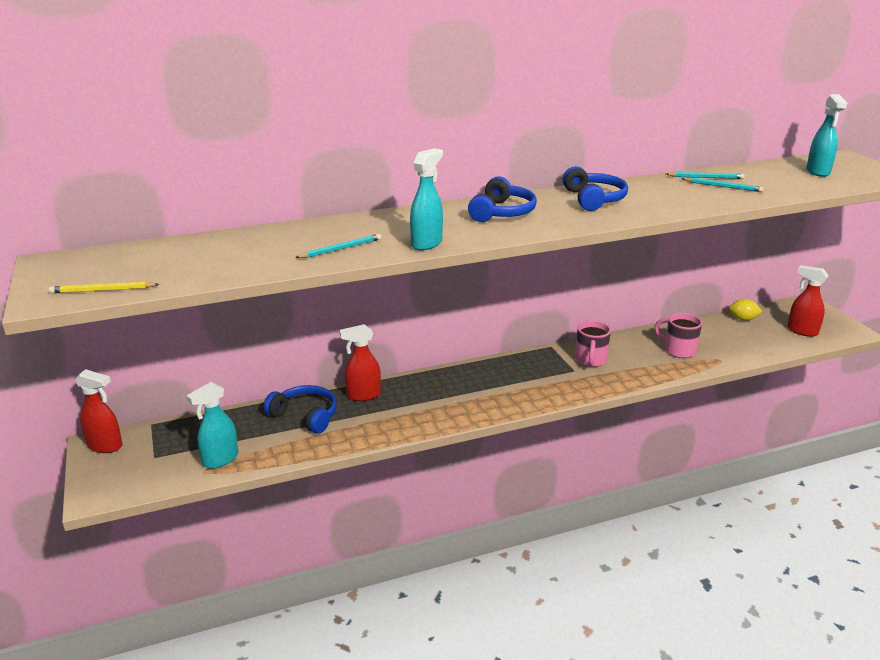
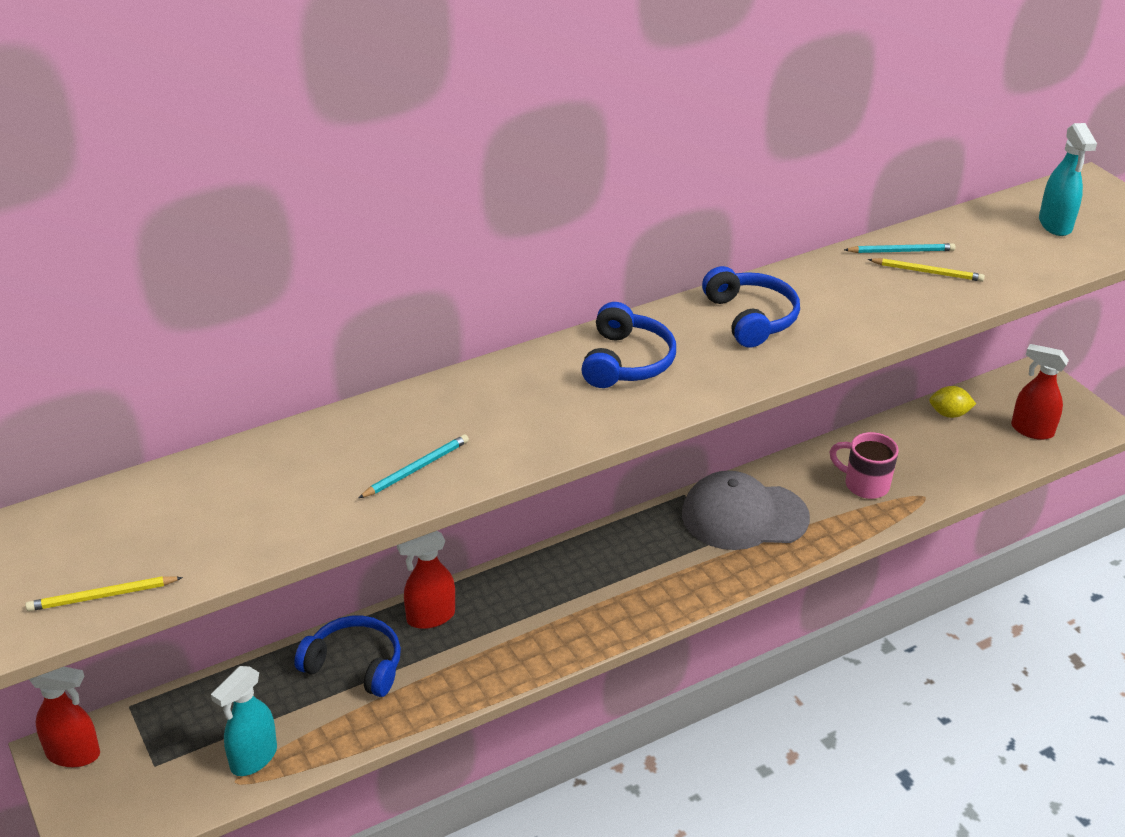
camera: 10 degrees left, 10 degrees up
(427, 243) = (536, 445): turquoise spray bottle -> none
(590, 360) = (744, 516): pink mug -> grey cap
(723, 186) = (927, 272): turquoise pencil -> yellow pencil

